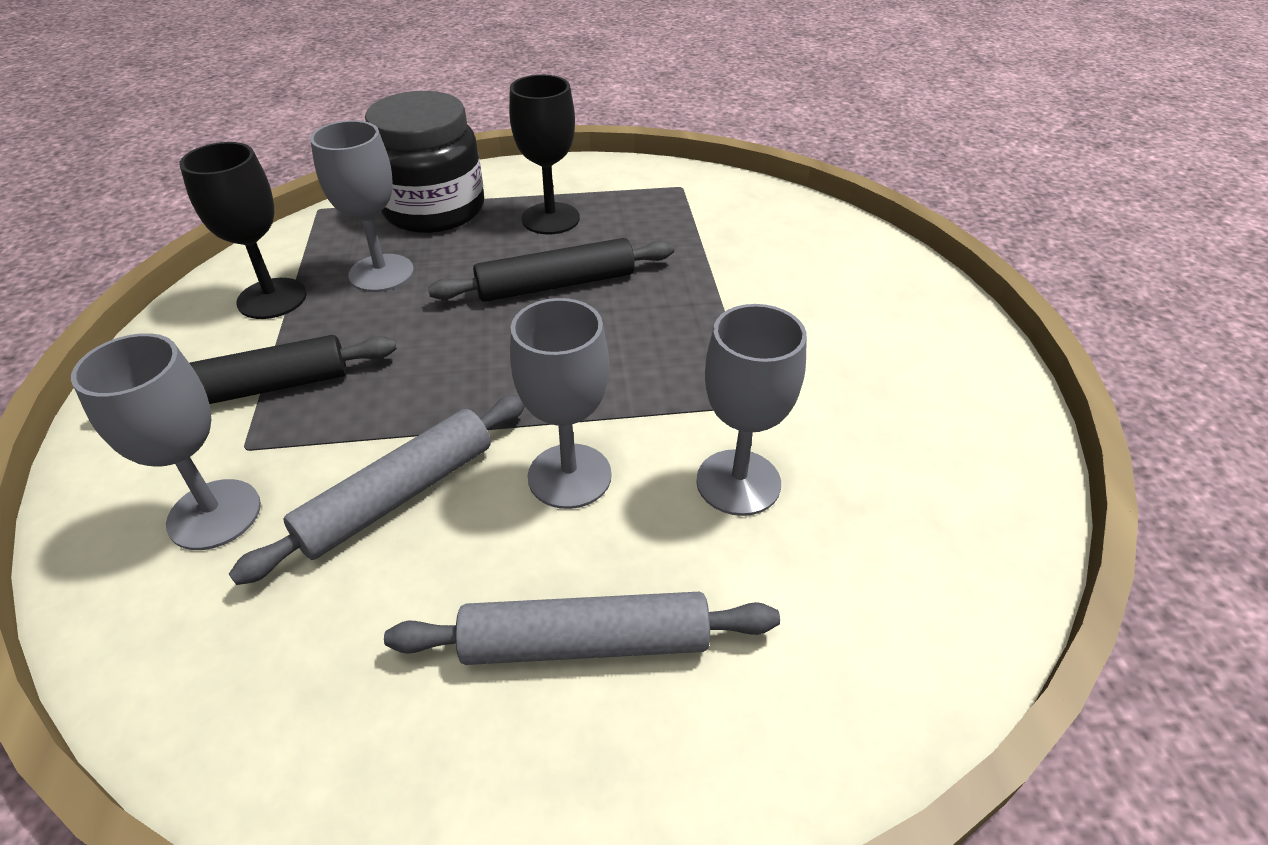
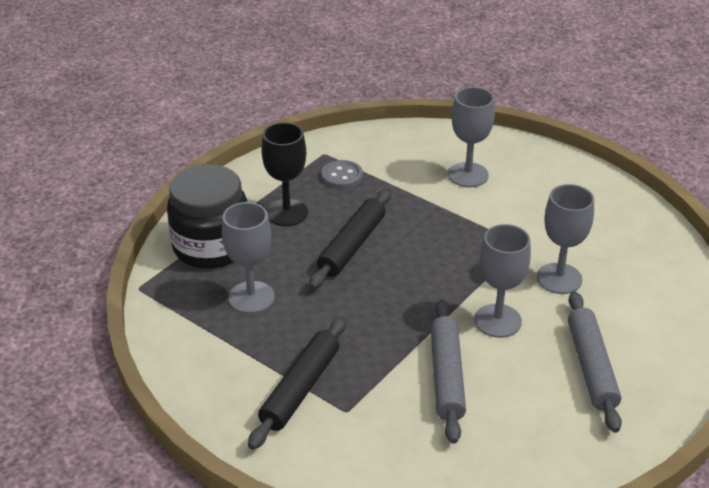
camera: 45 degrees left, 5 degrees down
(214, 514) = (386, 440): grey goblet -> grey goblet (468, 175)
(272, 299) = (217, 348): black goblet -> none
(585, 642) = (591, 367): grey rolling pin -> grey rolling pin turned 45 degrees counterclockwise
(663, 215) = (342, 176): none -> grey button

